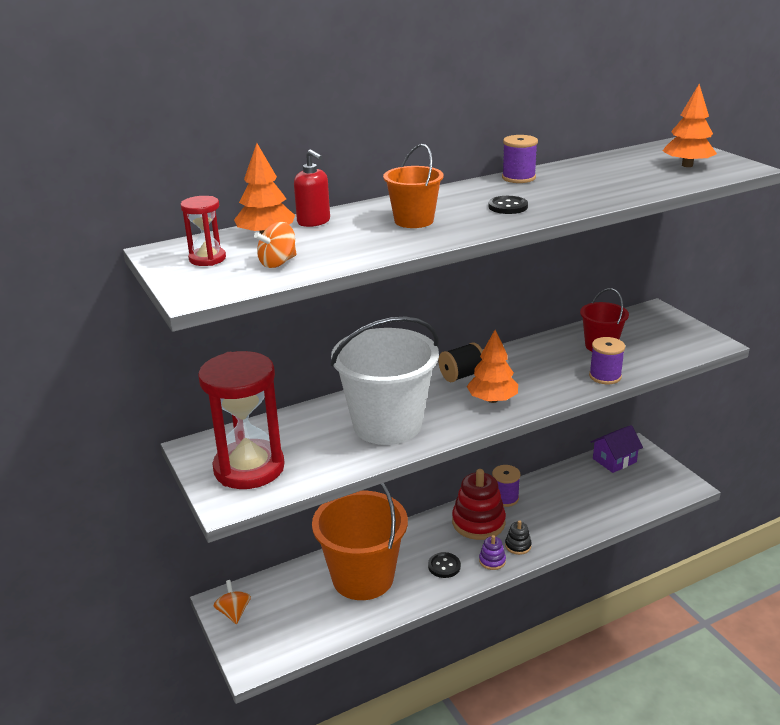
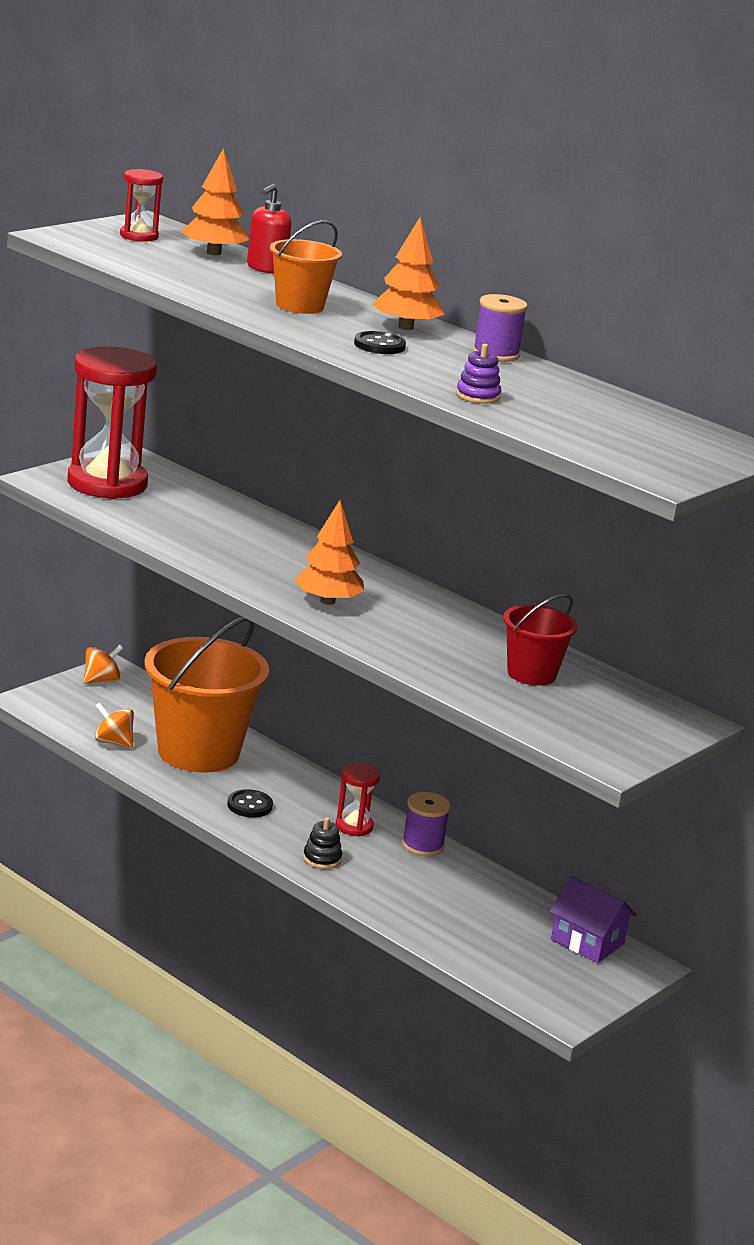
camera: 65 degrees right, 5 degrees down
(278, 263) = (144, 259): orange spinning top -> orange spinning top (113, 742)
(387, 425) = (231, 544): white bucket -> none
(461, 375) = (376, 582): black spool -> none
(478, 522) = (354, 826): red stacking toy -> red hourglass
(492, 561) = (279, 840): purple stacking toy -> purple stacking toy (477, 396)
(605, 376) = (441, 674): purple spool -> none
(687, 165) = (639, 445): orange tree -> orange tree (405, 327)

